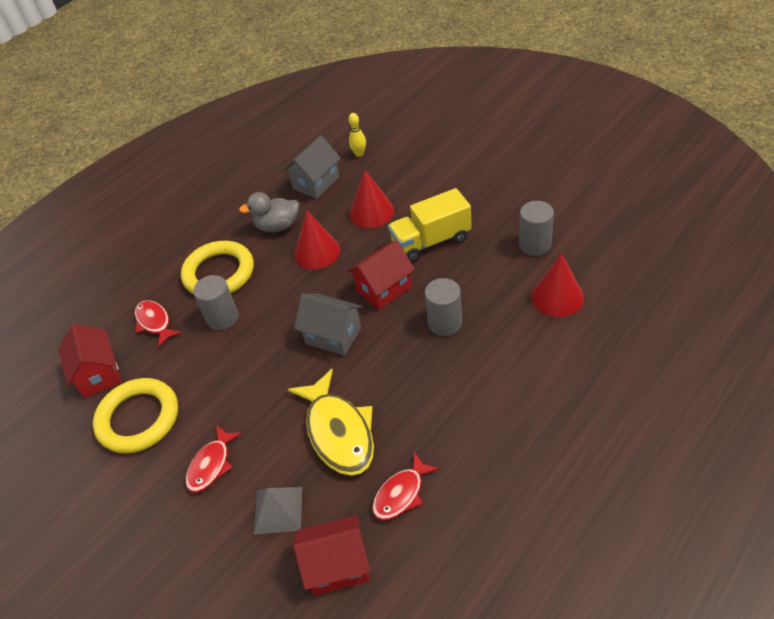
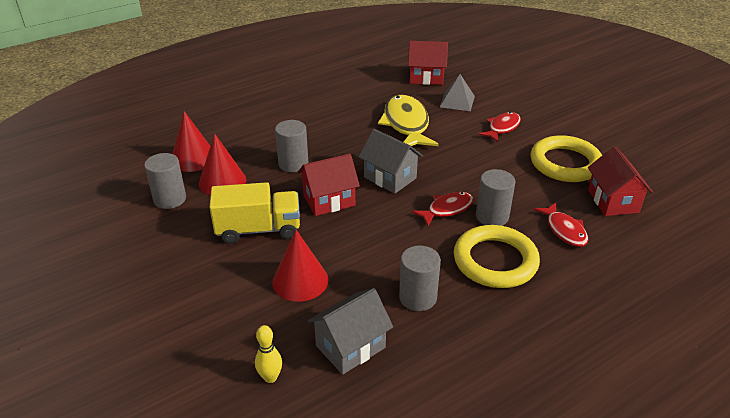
camera: 170 degrees left, 10 degrees down
(277, 226) = (418, 297): grey duck -> grey cylinder
(317, 252) = (380, 252): red cone -> red cone (222, 181)
(401, 494) = (377, 93): red fish -> red fish (447, 209)

